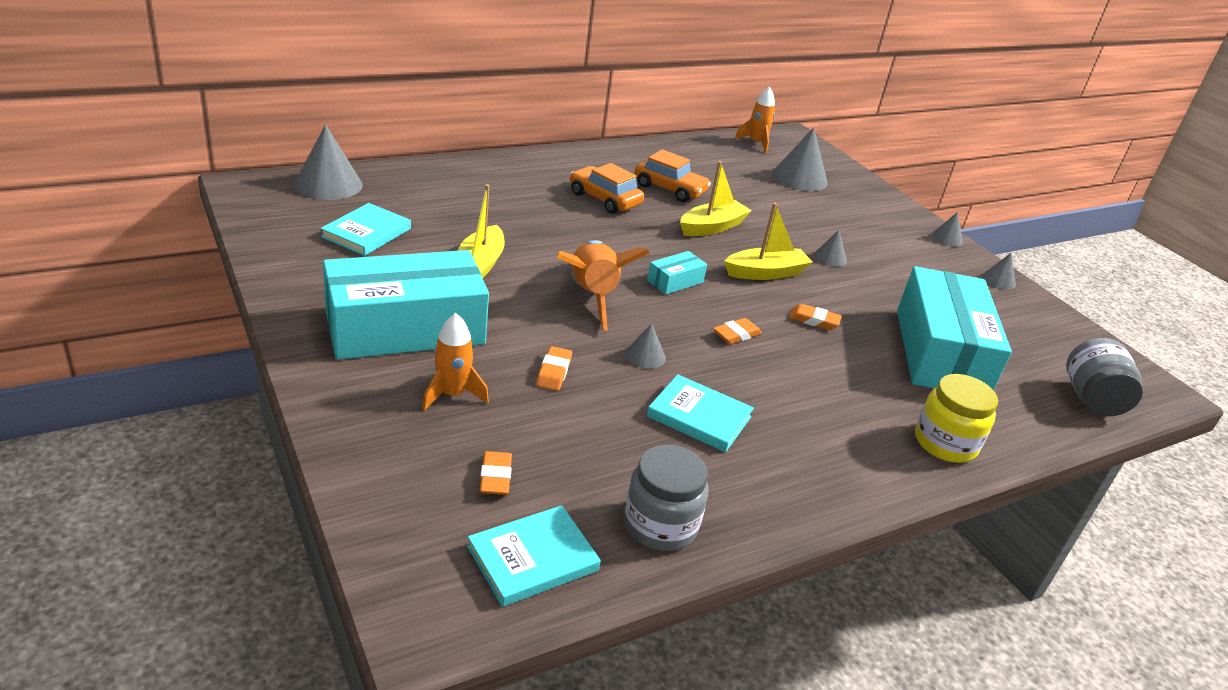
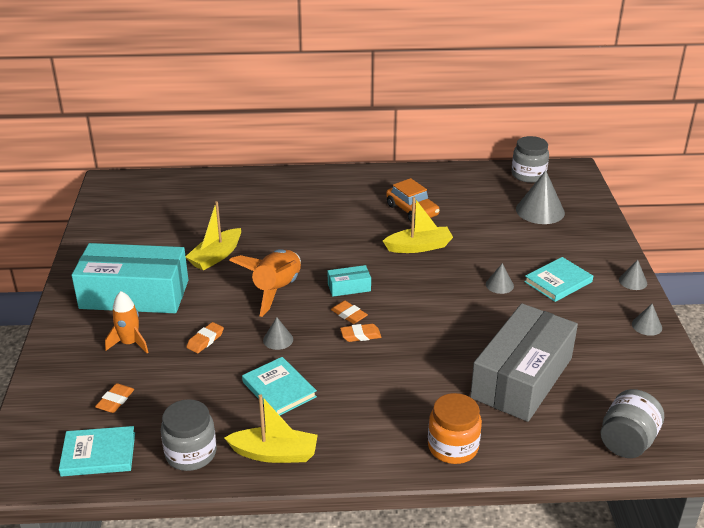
camera: 30 degrees right, 0 degrees up
(328, 184) = (161, 184): grey cone -> none
(367, 233) = (159, 223): turquoise book -> turquoise book (558, 282)
(604, 199) = (350, 214): orange car -> none
(756, 143) = (528, 175): orange rocket -> grey jar
(765, 273) = (430, 290): yellow boat -> yellow boat (274, 453)
(814, 320) = (435, 334): orange eraser -> orange eraser (349, 315)
(940, 352) = (521, 377): turquoise box -> grey box
(945, 443) = (453, 447): yellow jar -> orange jar

